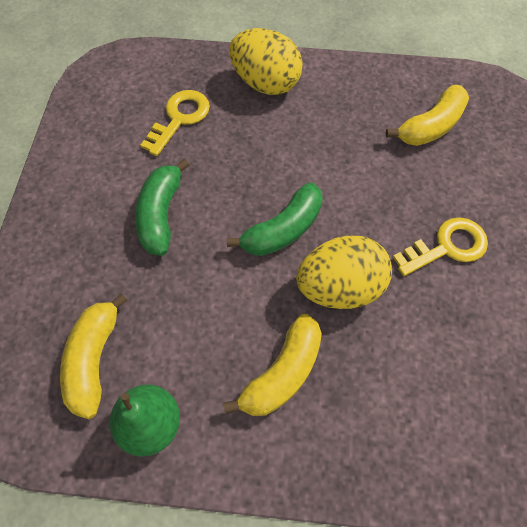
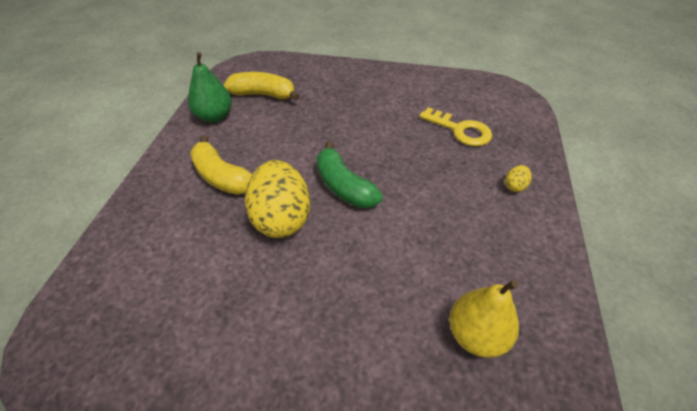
camera: 95 degrees right, 15 degrees down
(161, 214) = (365, 120): green banana -> none
(265, 83) = (515, 186): yellow egg -> yellow egg, size x0.41
(430, 126) = (476, 335): yellow banana -> yellow pear
(447, 247) = (305, 315): yellow key -> none

